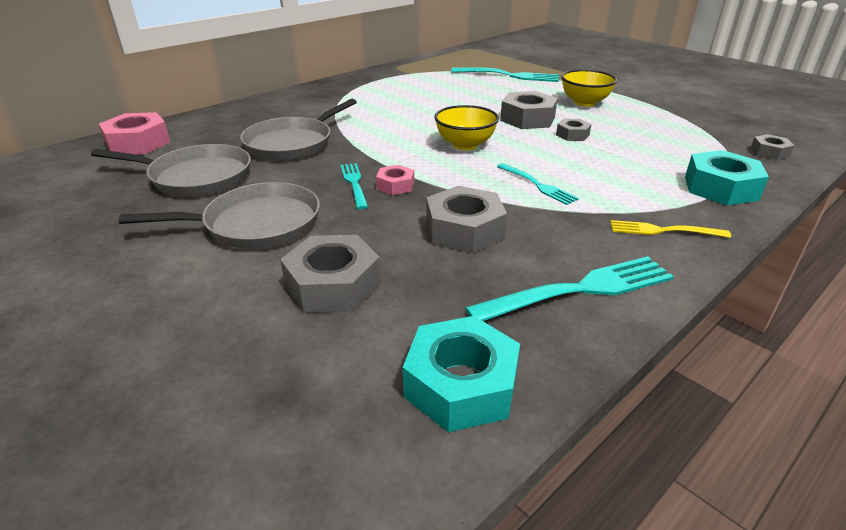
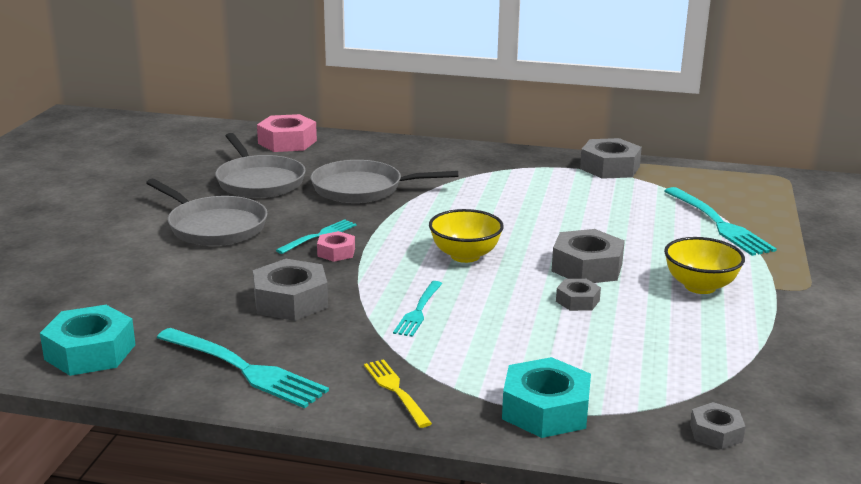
camera: 55 degrees right, 10 degrees down
(333, 285) = (162, 278): grey nut -> grey nut (610, 168)

